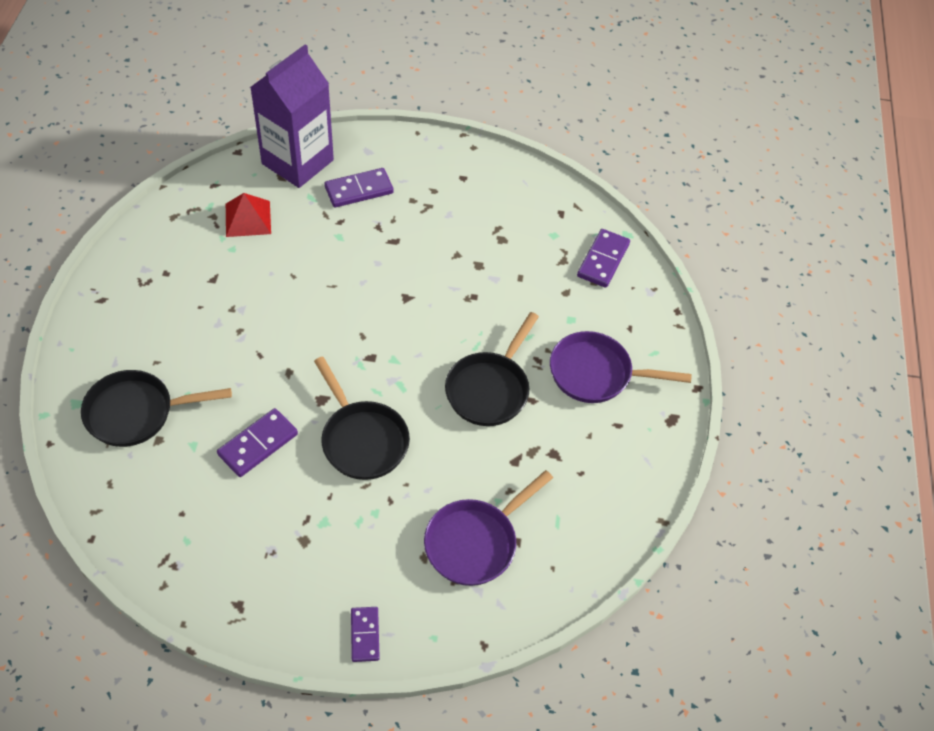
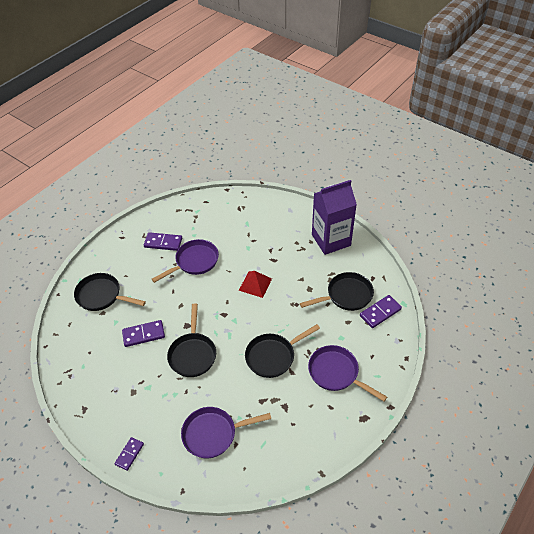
camera: 35 degrees right, 5 degrees down
(248, 218) = (210, 223): red pyramid -> red pyramid (255, 284)
(264, 293) = (194, 262): none -> purple pan
(297, 162) = (252, 204): purple carton -> purple carton (331, 240)
(359, 190) = (272, 228): purple domino -> purple domino (163, 243)
(539, 254) = (346, 295): none -> black pan

